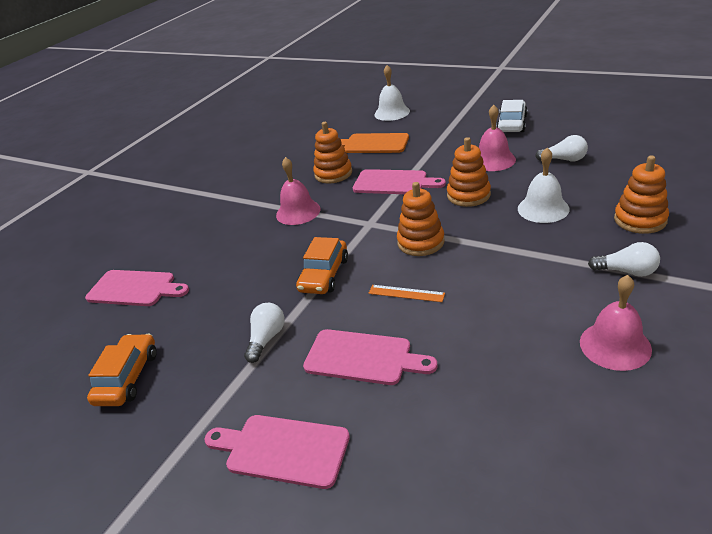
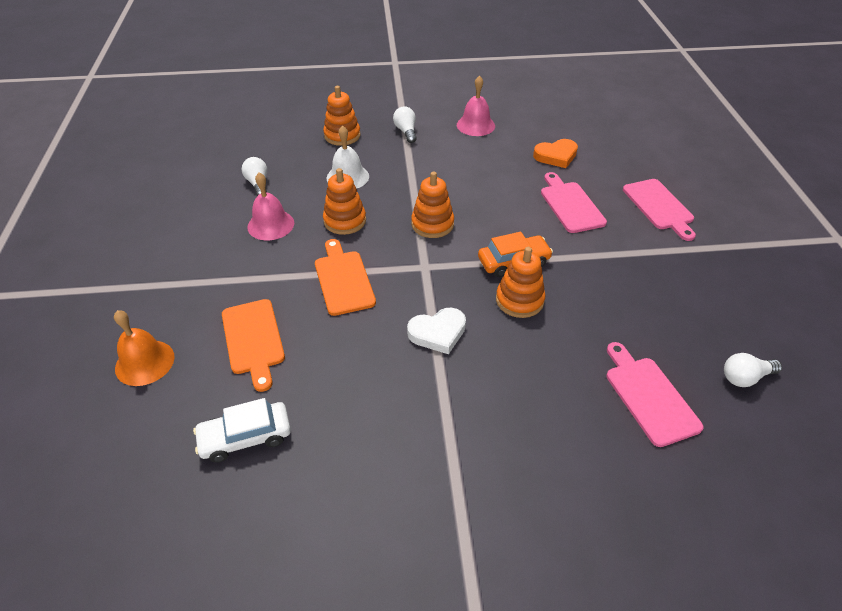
camera: 130 degrees left, 10 degrees up
(128, 377) = (712, 315): orange car -> none
(266, 339) = (602, 258): white light bulb -> white light bulb (745, 377)
(298, 212) = (438, 333): pink bell -> white heart
(333, 174) = (344, 343): orange stacking toy -> orange stacking toy (519, 300)
(392, 112) = (145, 362): white bell -> orange bell
(394, 183) = (343, 280): pink cutting board -> orange cutting board
(406, 293) = (497, 209): orange ruler -> none
(475, 400) = (556, 156): none -> orange heart
(512, 124) = (179, 235): white car -> white car (245, 437)

